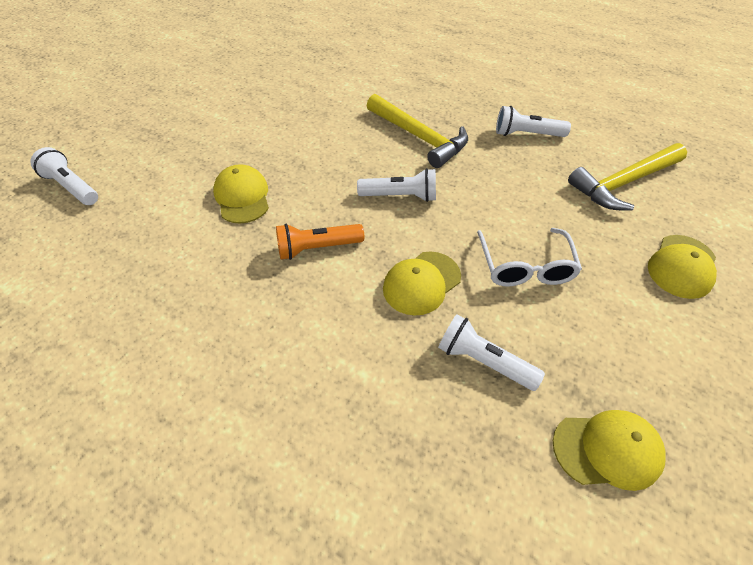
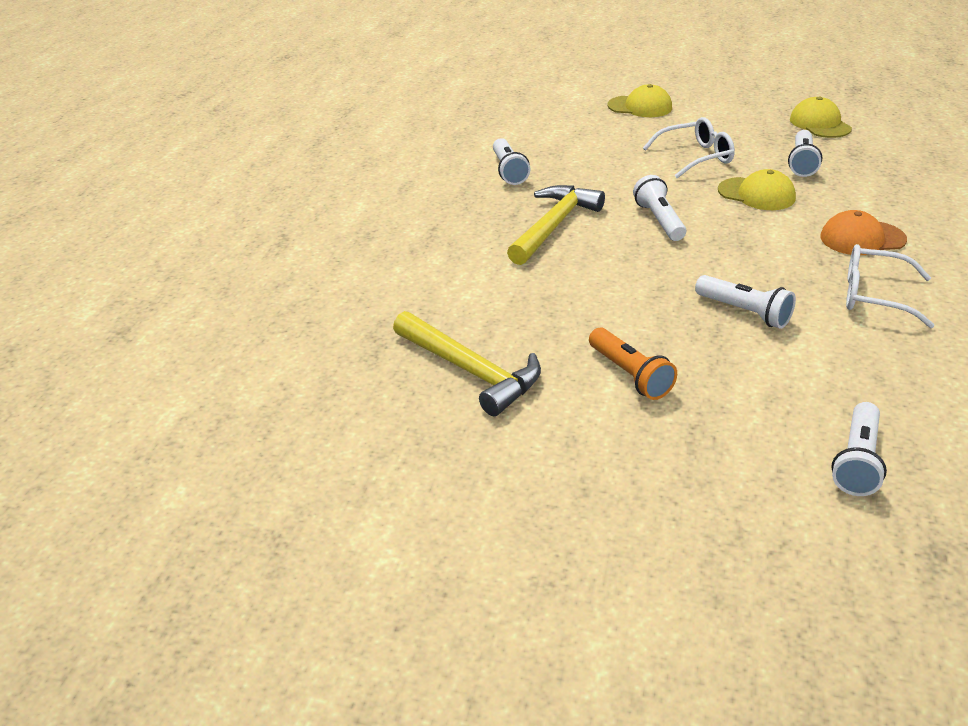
camera: 105 degrees left, 15 degrees down
(205, 285) = (875, 296): none -> white glasses
(242, 197) = (744, 312): yellow cap -> white flashlight
(295, 327) = (862, 238): none -> orange cap
(317, 248) = (769, 249): orange flashlight -> orange flashlight (630, 375)
(623, 183) = (555, 127): yellow hammer -> yellow hammer (471, 371)

